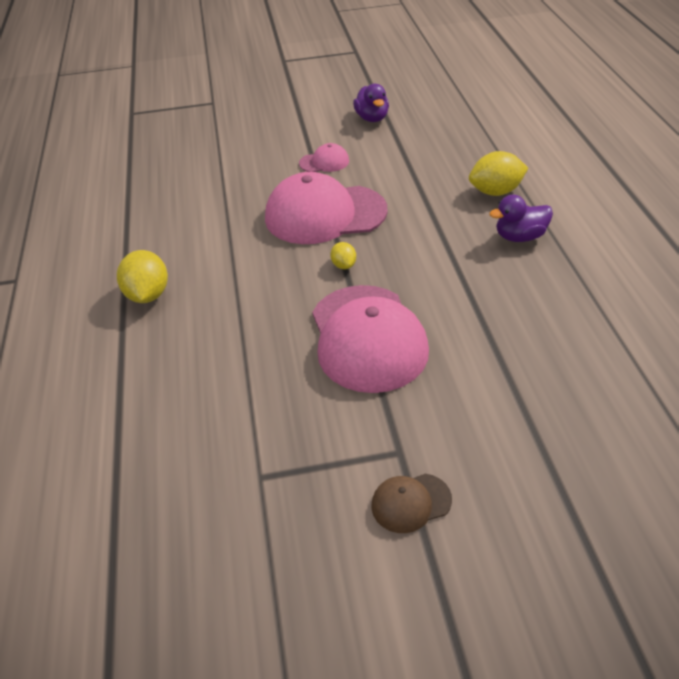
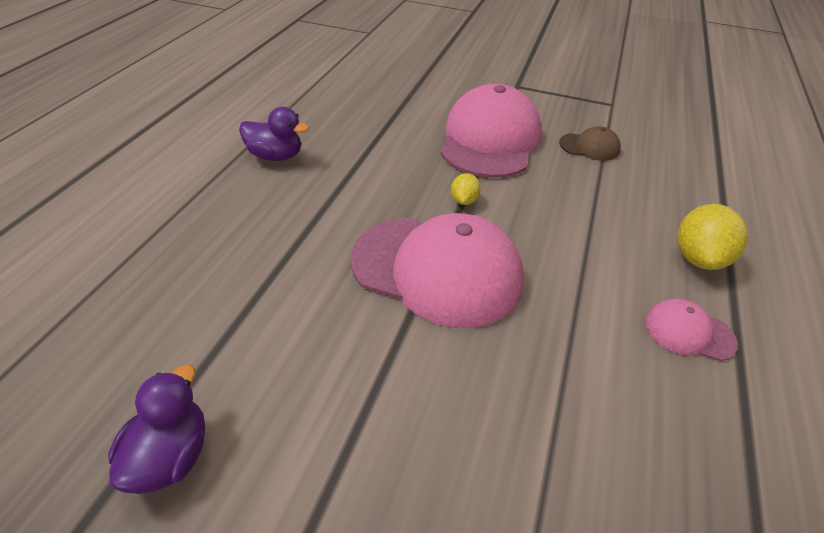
camera: 155 degrees left, 0 degrees up
(324, 162) = (362, 372): pink cap -> pink cap (689, 332)
(411, 503) = (527, 70): brown cap -> brown cap (589, 147)
(495, 192) = (222, 207): yellow lemon -> none

